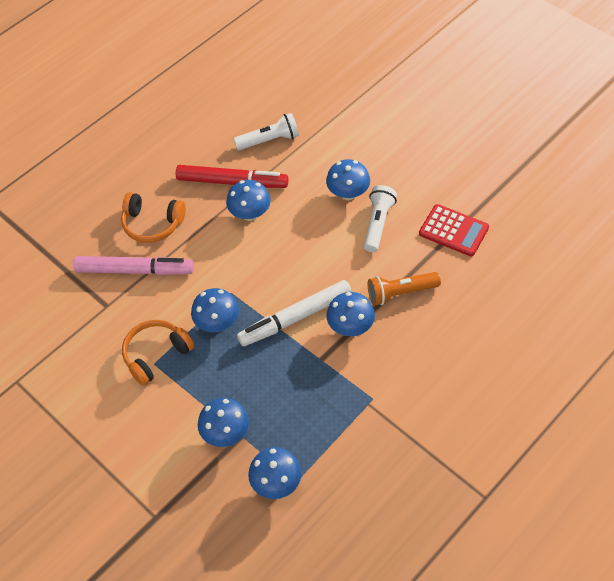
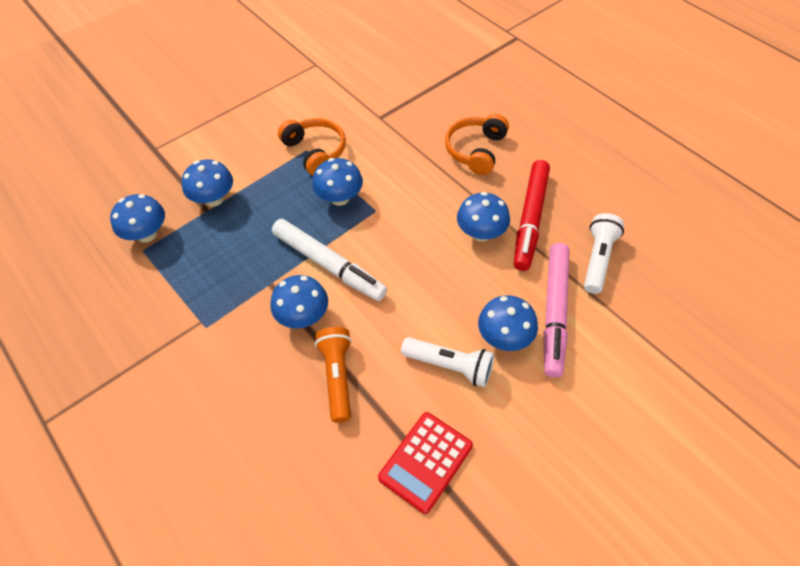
camera: 95 degrees right, 0 degrees up
(135, 270) = (418, 137): pink marker -> pink marker (554, 312)
(269, 140) = (598, 259): white flashlight -> white flashlight turned 150 degrees counterclockwise
(295, 318) = (329, 265): white marker -> white marker turned 150 degrees clockwise

